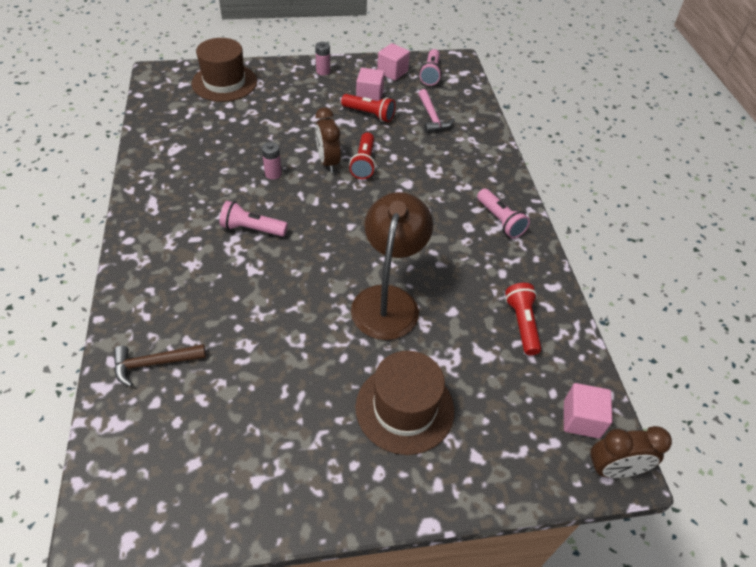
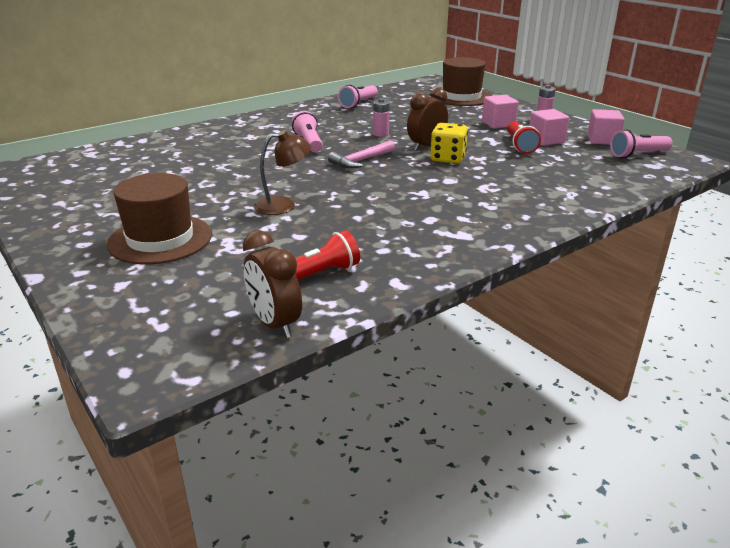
camera: 65 degrees right, 20 degrees down
(154, 363) = (148, 149): brown hammer -> none
(364, 163) = (448, 158): red flashlight -> yellow dice
(388, 300) = (283, 205): brown lamp -> brown lamp, size x0.57
(432, 117) = (569, 169): pink hammer -> pink hammer (361, 160)
(500, 220) = (463, 233): pink flashlight -> pink flashlight (358, 103)
(581, 419) = (205, 338): pink cube -> pink cube (498, 124)
(613, 469) = (141, 374): brown clock -> brown clock (275, 324)

